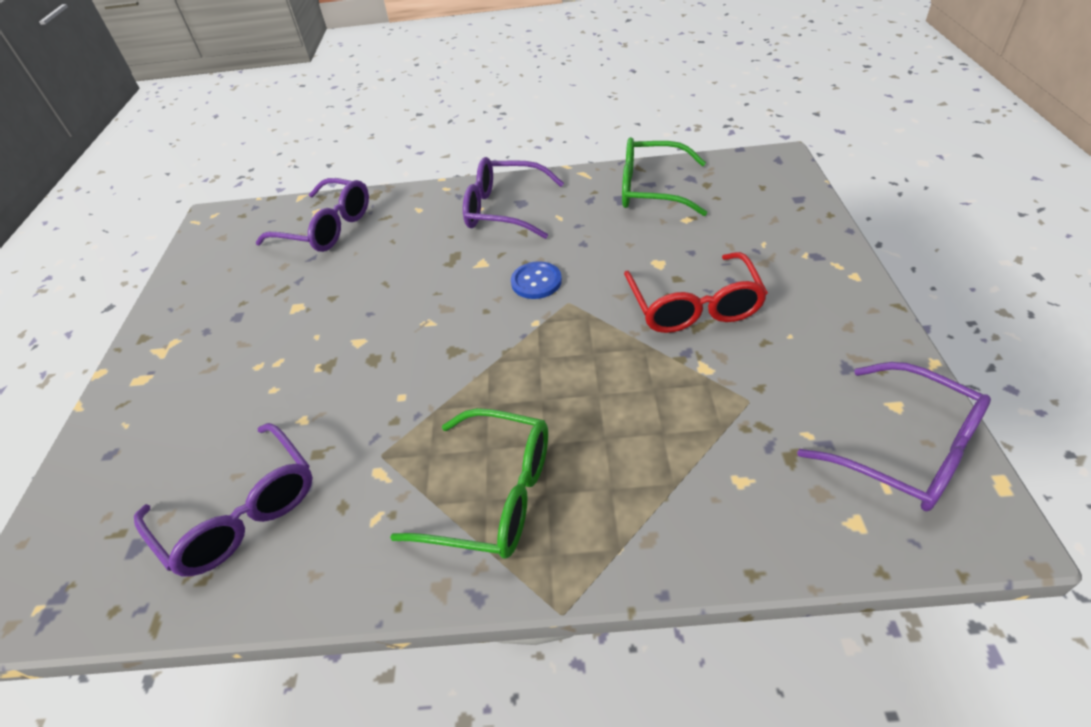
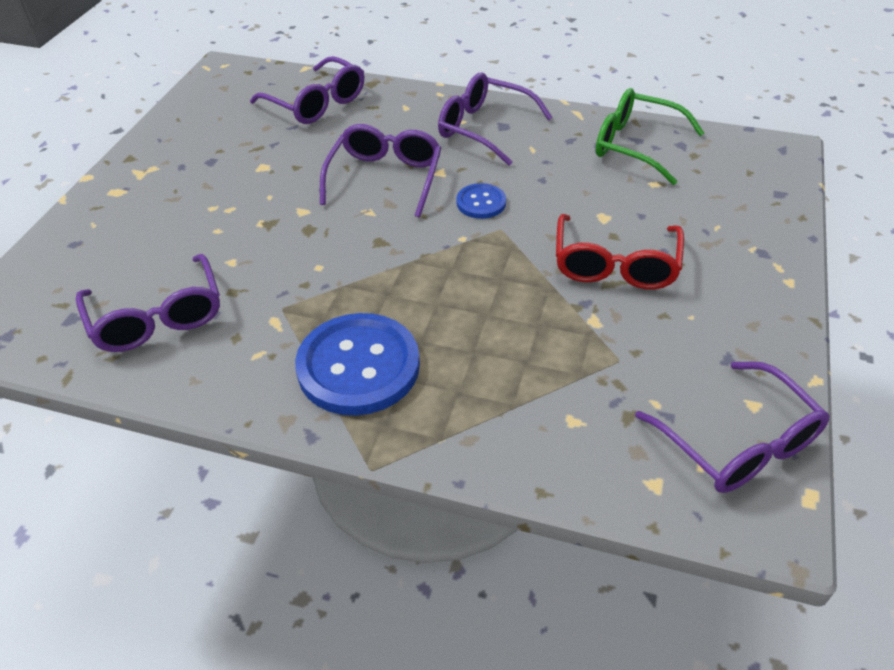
camera: 15 degrees right, 0 degrees up
(430, 284) = (385, 178): none -> purple glasses
(493, 495) = (358, 366): green glasses -> blue button

